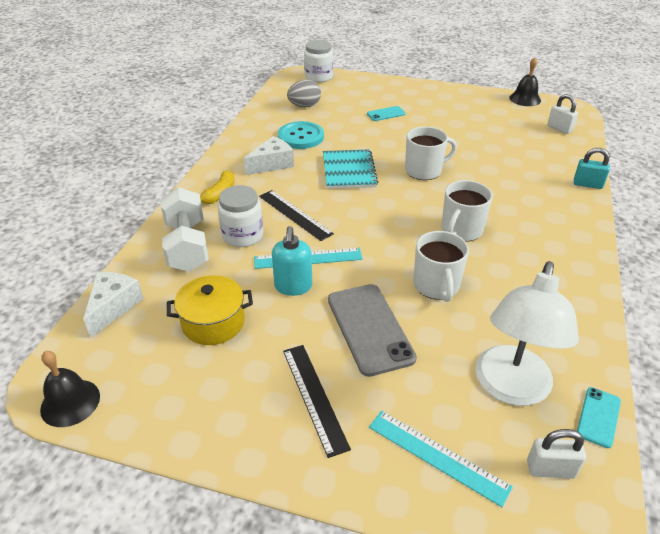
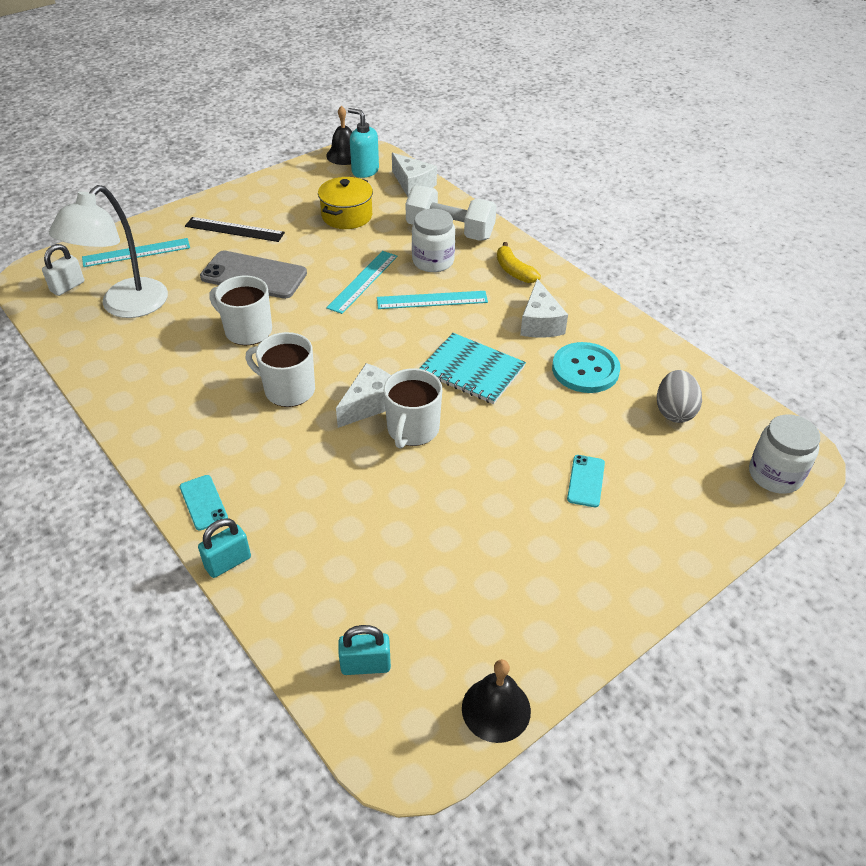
camera: 125 degrees right, 5 degrees up
(293, 286) = (339, 261): turquoise soap dispenser -> turquoise soap dispenser (365, 171)
(295, 214) = (432, 300): black ruler -> turquoise ruler
(426, 193) = (370, 404): none -> white cheese
(461, 230) = (288, 390): white mug -> white mug turned 45 degrees counterclockwise
(510, 388) = (125, 306): white lamp -> white lamp turned 120 degrees counterclockwise
(559, 128) = (365, 665): white padlock -> turquoise padlock
(598, 417) = (55, 329): turquoise phone -> turquoise phone (203, 502)

